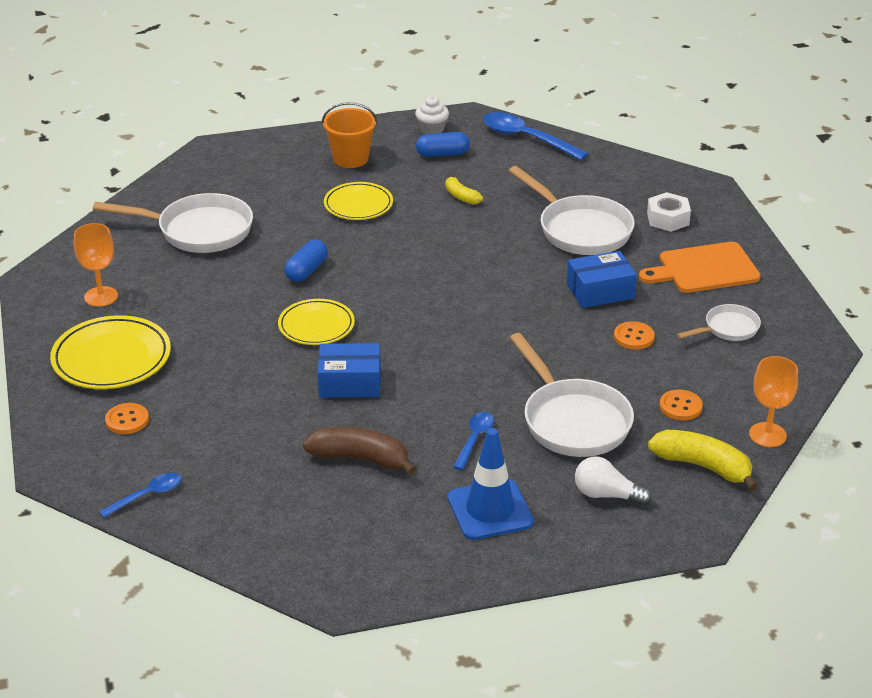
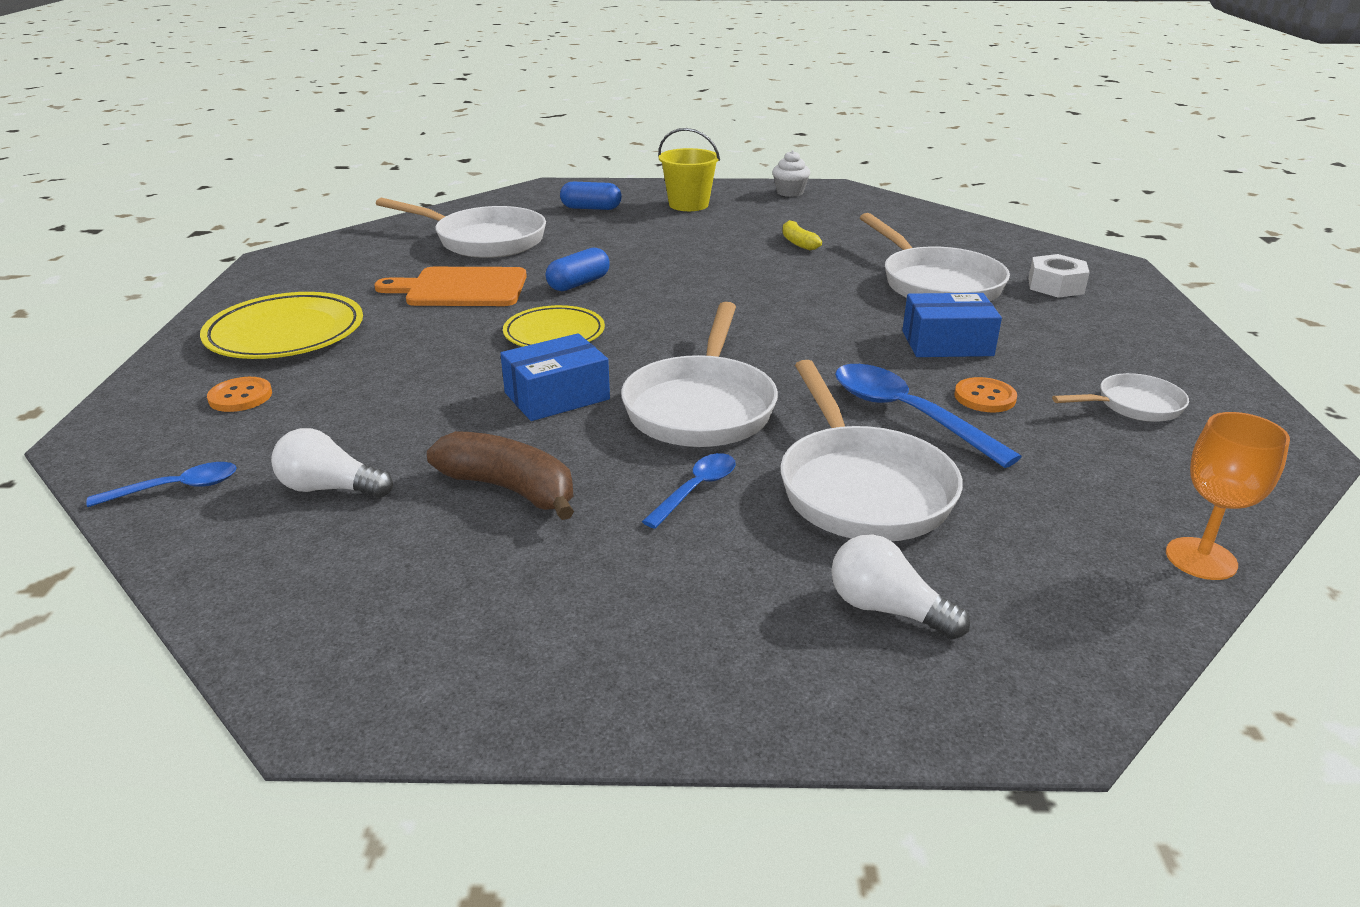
camera: 15 degrees right, 5 degrees down
(101, 296) = (330, 279): orange goblet -> none
(246, 478) = (330, 488): none -> white light bulb
(350, 159) = (688, 205): orange bucket -> yellow bucket
(350, 383) = (557, 396): blue box -> blue box turned 45 degrees counterclockwise
(358, 205) = (675, 238): yellow plate -> none
(442, 154) = (792, 210): blue capsule -> blue capsule (591, 208)
(452, 375) = (701, 407): none -> white pan
(490, 510) = (671, 598): blue traffic cone -> none
(526, 138) = (894, 207): blue spoon -> blue spoon (907, 415)
(680, 406) = (1045, 494): orange button -> none
(703, 466) = (1076, 591): yellow banana -> none
(704, 269) = (1101, 337): orange cutting board -> orange cutting board (461, 288)

